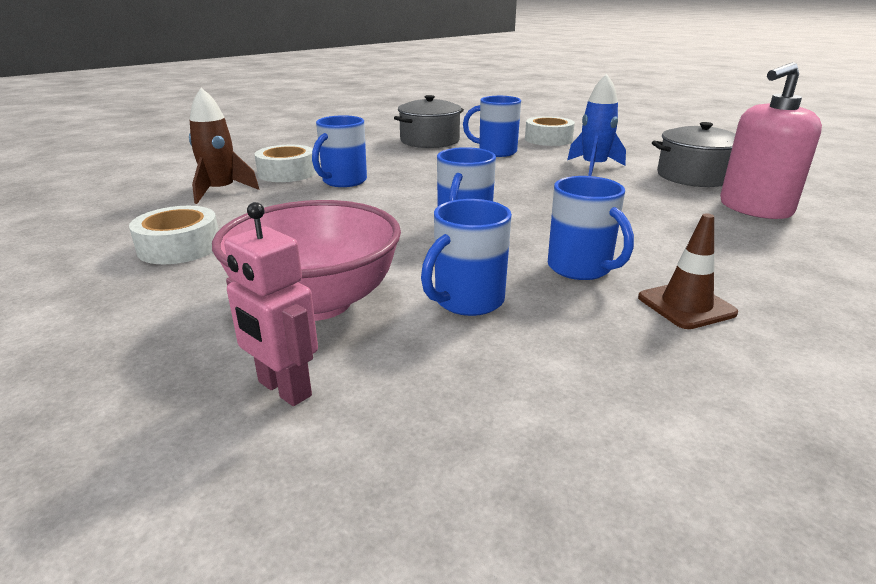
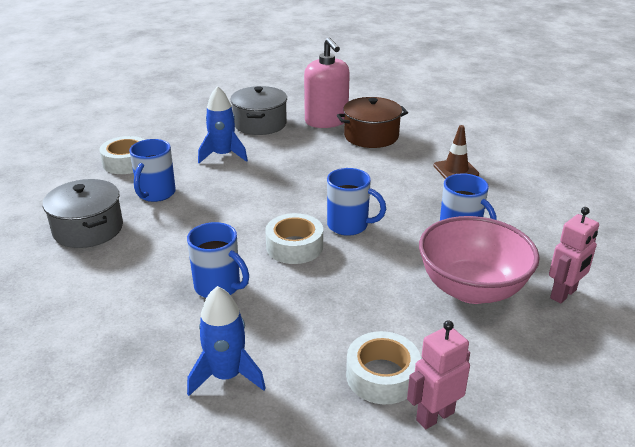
camera: 85 degrees left, 5 degrees up
(102, 271) = (434, 416): none -> pink robot
(221, 191) = (227, 376): brown rocket -> blue rocket
(287, 173) = (173, 330): white tape -> white tape (294, 246)
(580, 268) = (415, 191): blue mug -> none
(741, 237) = (371, 136): none -> brown pot

